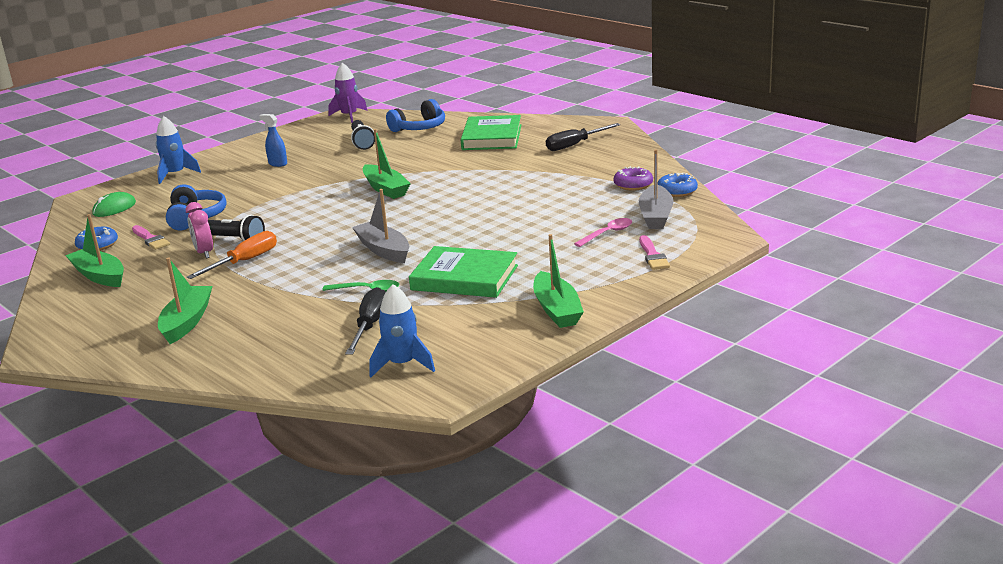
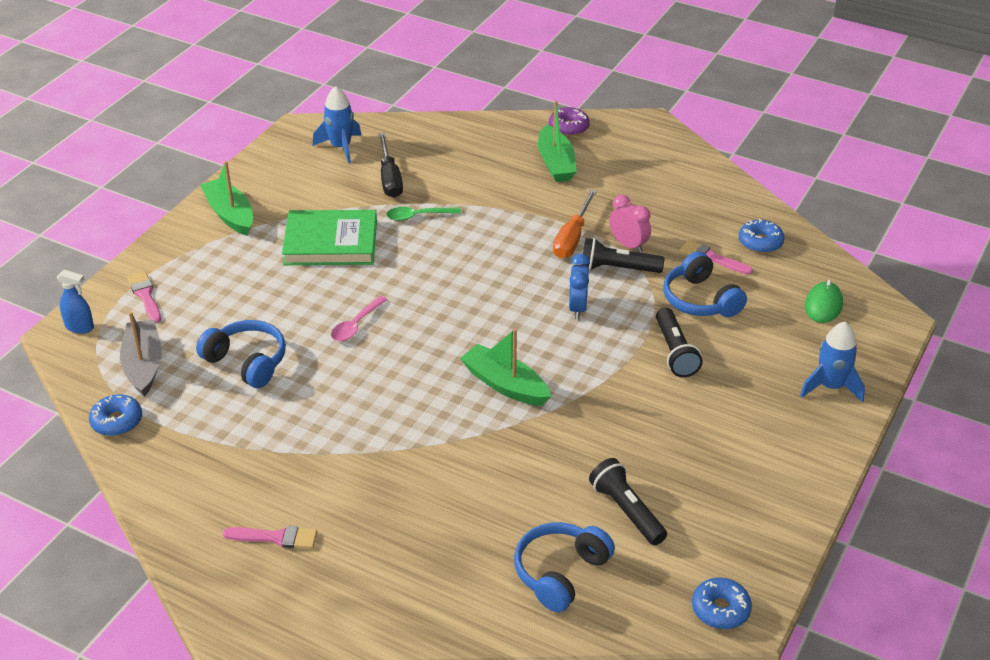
camera: 160 degrees right, 15 degrees up
(99, 276) = (702, 202): green boat -> none
(251, 195) = (675, 352): none -> black flashlight
(277, 164) = (708, 431): blue spray bottle -> blue spray bottle (80, 327)
(292, 220) = (578, 308): none -> blue clock
(349, 116) = (720, 609): purple rocket -> blue donut
(383, 250) = (435, 271): grey boat -> none
(492, 137) = (419, 550): green book -> none
(571, 212) = (247, 362): none -> blue headphones
(575, 145) = (276, 537): black screwdriver -> pink brush
(607, 234) = (197, 326): pink spoon -> pink spoon (356, 325)
(633, 185) = (175, 430): purple donut -> purple donut (568, 127)

